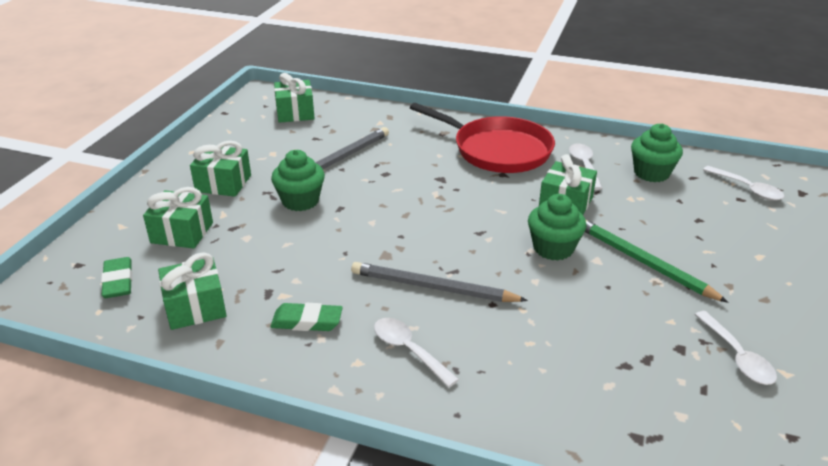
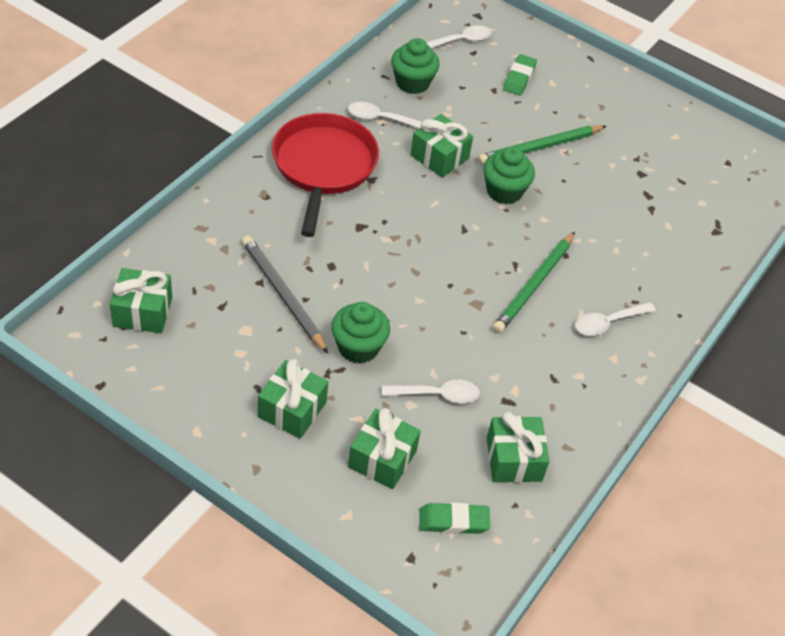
camera: 80 degrees left, 15 degrees up
(307, 321) = (556, 380): green eraser -> green eraser (519, 78)
(433, 287) = (534, 285): grey pencil -> green pencil
(498, 150) = (323, 166): red pan -> red pan turned 45 degrees counterclockwise
(737, 356) = (655, 150): white spoon -> white spoon (437, 395)

